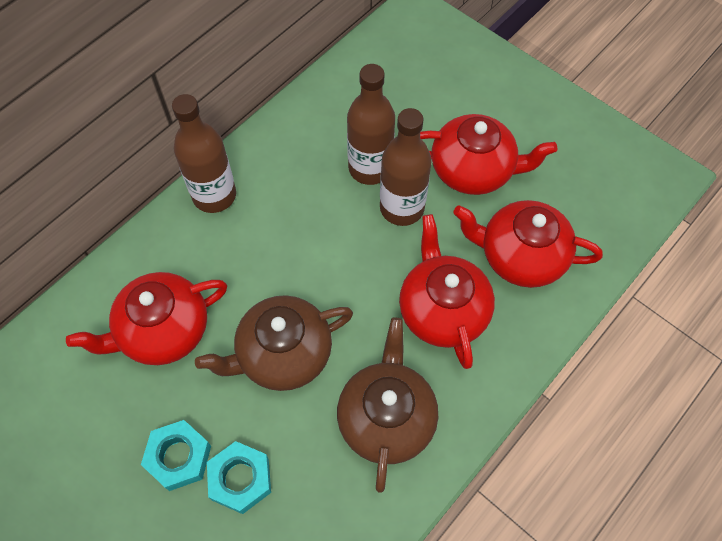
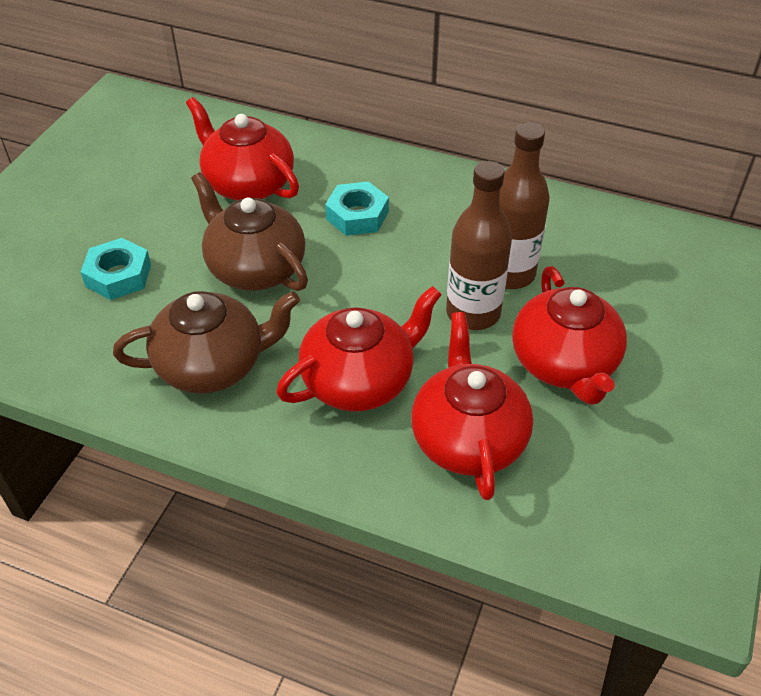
camera: 70 degrees right, 15 degrees down
(178, 457) = (129, 230): turquoise nut -> turquoise nut (357, 215)
(214, 195) = (407, 172): brown bottle -> none

